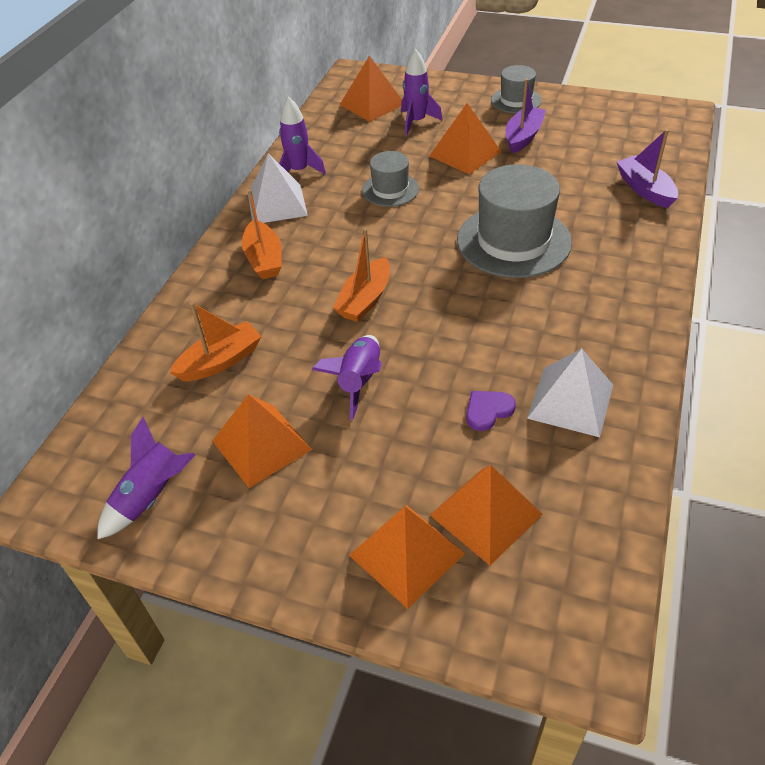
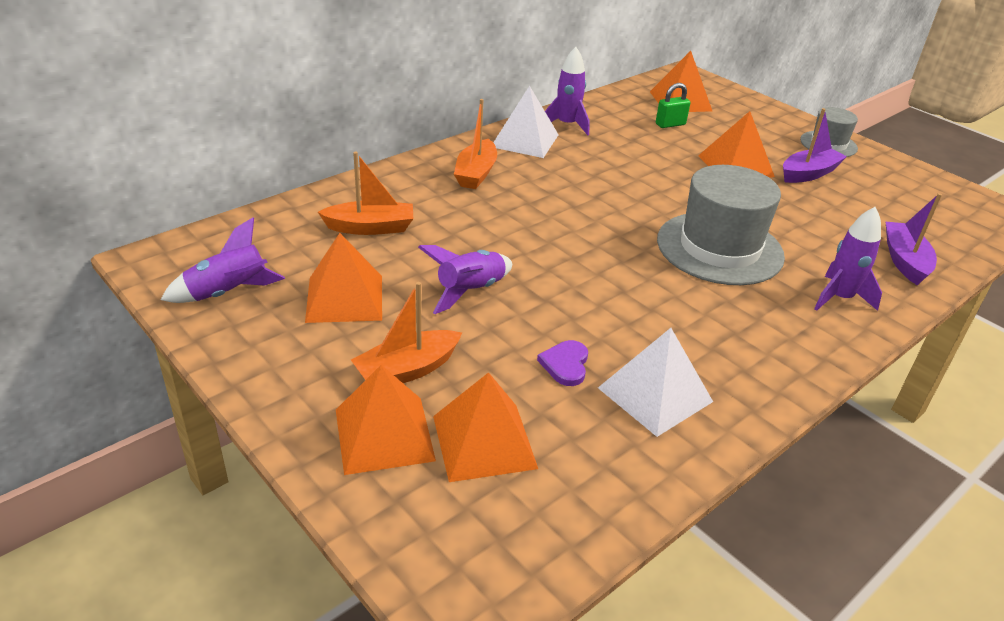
camera: 25 degrees right, 10 degrees down
(365, 299) = (534, 235): orange boat -> orange boat (407, 370)
(383, 133) = (670, 124): none -> green padlock
(390, 189) = (636, 166): grey hat -> none
(416, 122) = (710, 127): purple rocket -> purple rocket (839, 298)
(488, 410) = (565, 364): purple heart -> purple heart turned 75 degrees counterclockwise

